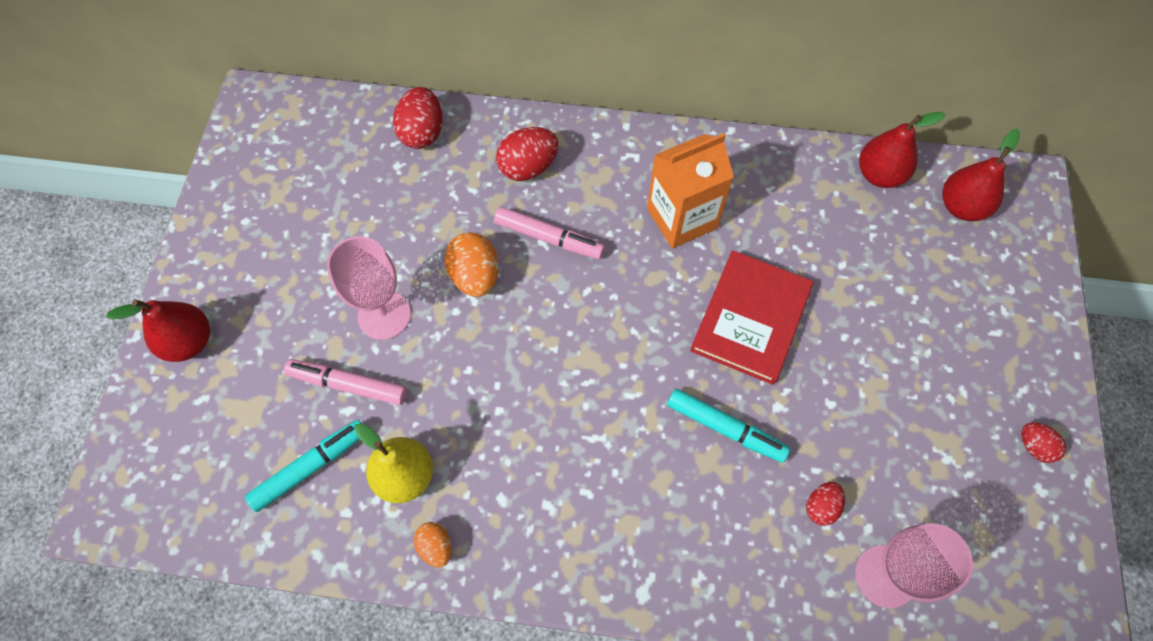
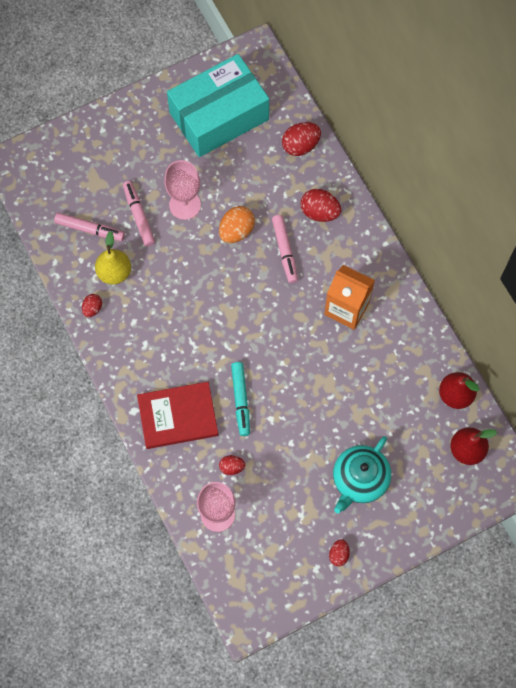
camera: 55 degrees right, 5 degrees up
(189, 342) = (108, 131): red pear -> none
(299, 195) = (219, 116): none -> turquoise box
(311, 467) = (90, 230): turquoise marker -> pink marker
(436, 547) = (92, 308): orange egg -> red egg
(750, 319) = (311, 378): red book -> red book (178, 416)
(935, 351) = (359, 479): none -> turquoise teapot

